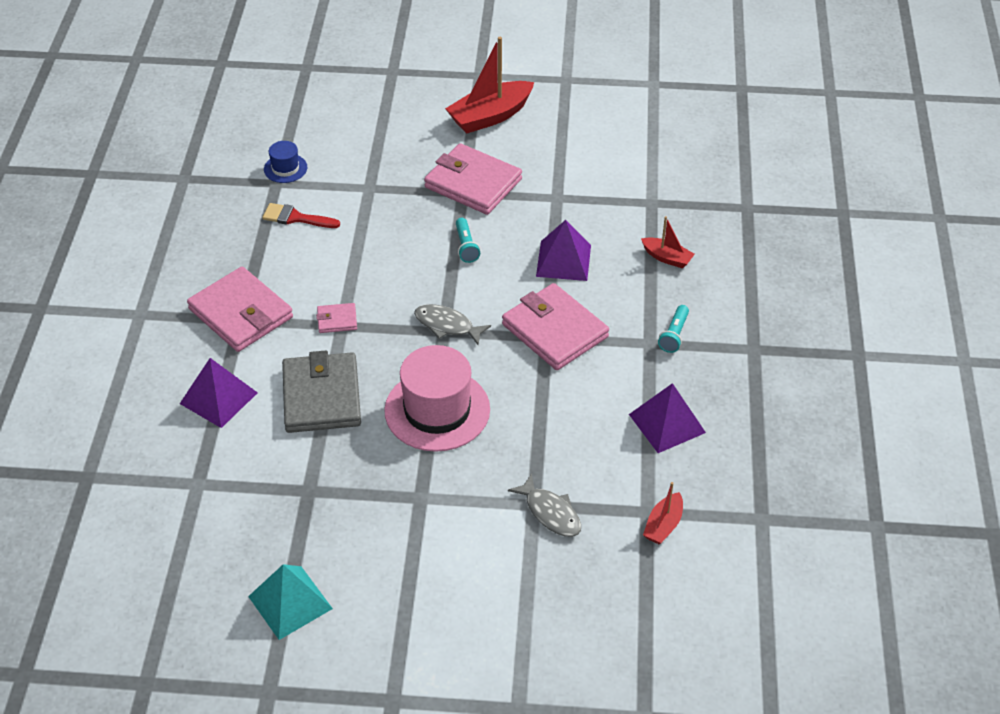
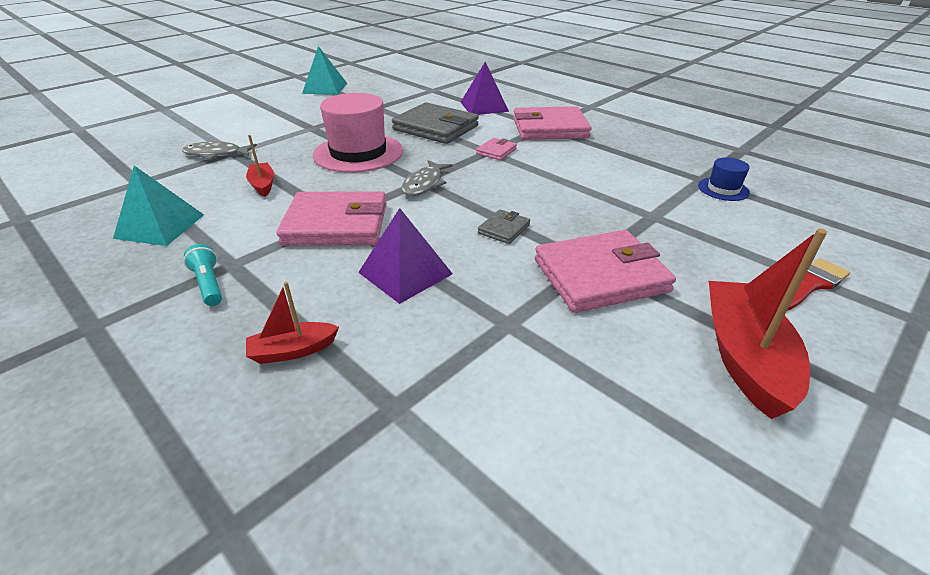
camera: 130 degrees right, 10 degrees down
(296, 218) = (640, 172): red brush -> red brush (811, 284)
(447, 325) = (424, 184): grey fish -> grey fish turned 135 degrees clockwise
(466, 246) = (504, 229): turquoise flashlight -> grey wallet
(663, 525) = (118, 182): red boat -> red boat (263, 185)
(667, 423) = (160, 226): purple pyramid -> turquoise pyramid

